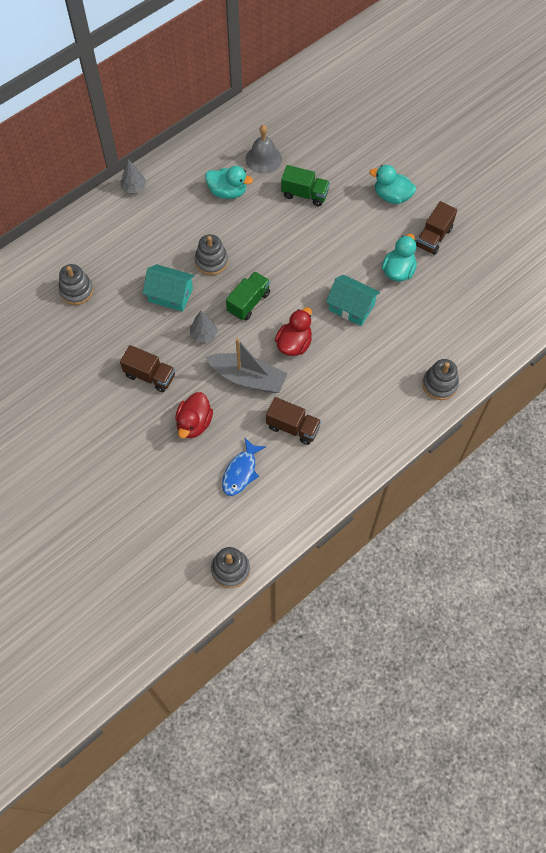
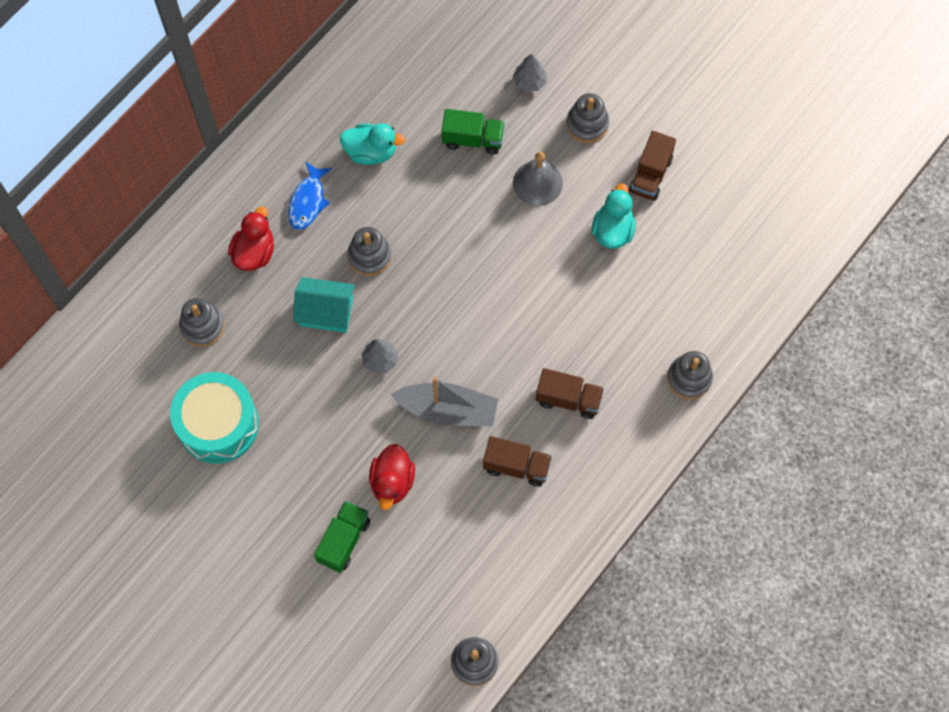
camera: 10 degrees left, 5 degrees up
(71, 361) = (218, 424): none -> turquoise drum
(134, 188) = (245, 166): grey tree -> grey tree (529, 82)
(150, 376) = (323, 428): brown truck -> brown truck (568, 399)
(241, 472) = (463, 536): blue fish -> blue fish (308, 201)
(248, 302) = (429, 306): green truck -> green truck (344, 540)
(263, 159) = (409, 95): grey bell -> grey bell (537, 183)
(294, 344) = (497, 354): red duck -> red duck (254, 252)
(351, 307) = (561, 291): turquoise house -> none
(392, 196) = (587, 124): turquoise duck -> grey stacking toy

